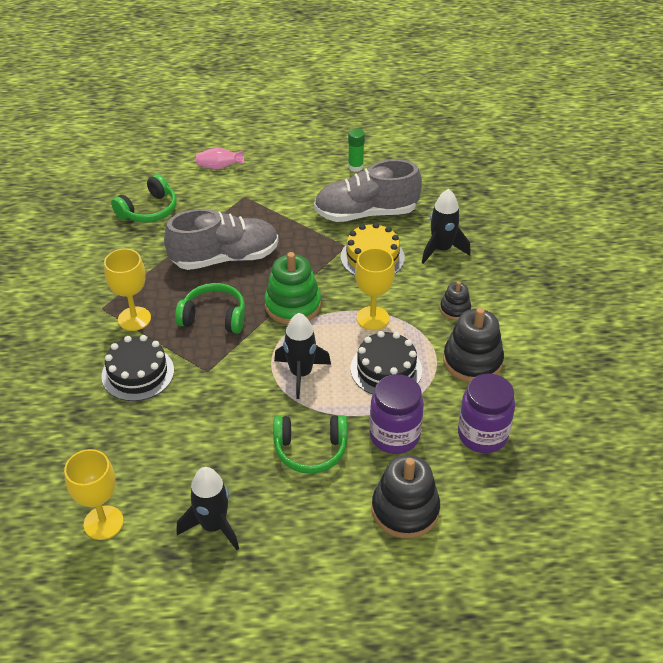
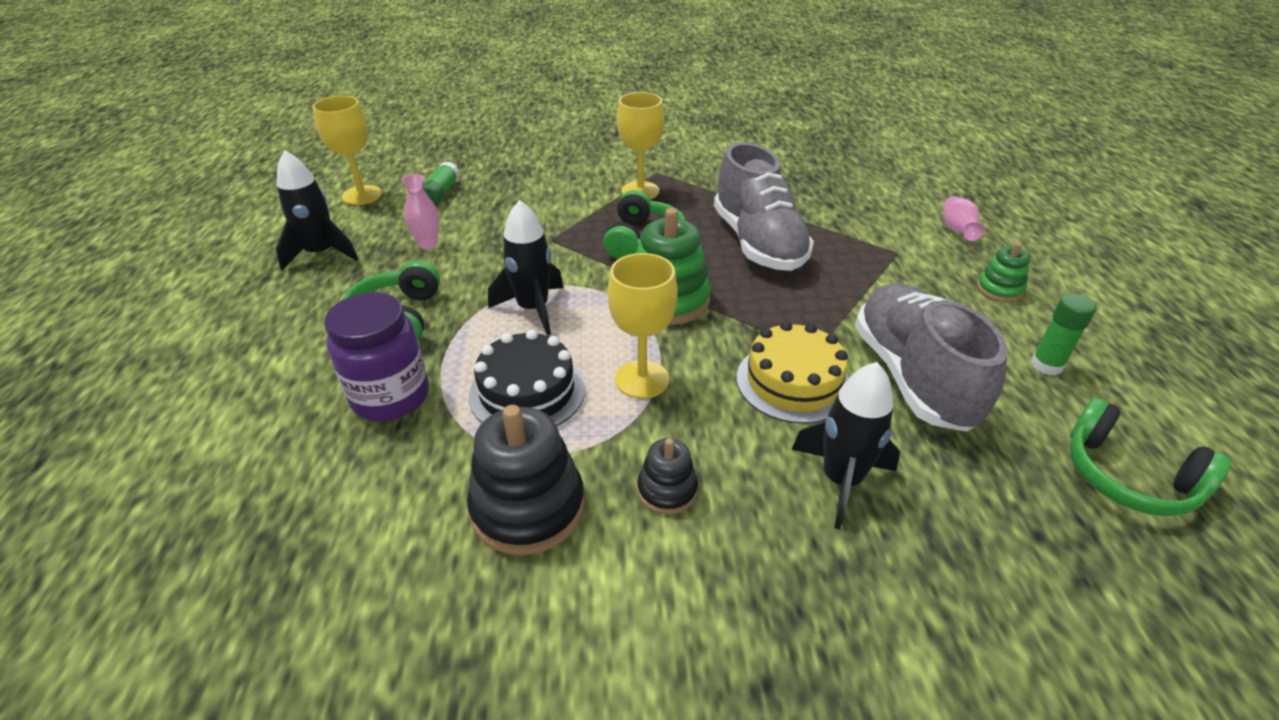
camera: 90 degrees right, 5 degrees down
(113, 458) = (440, 194): none -> green glue stick
(138, 373) = (555, 198): black cake -> none
(149, 210) = (836, 187): green headphones -> green headphones (1127, 476)
(204, 451) = (428, 244): none -> pink vase
(287, 165) = (999, 289): none -> green stacking toy
(405, 510) = (253, 403): black stacking toy -> none
(482, 435) = (350, 507): purple jar -> none

